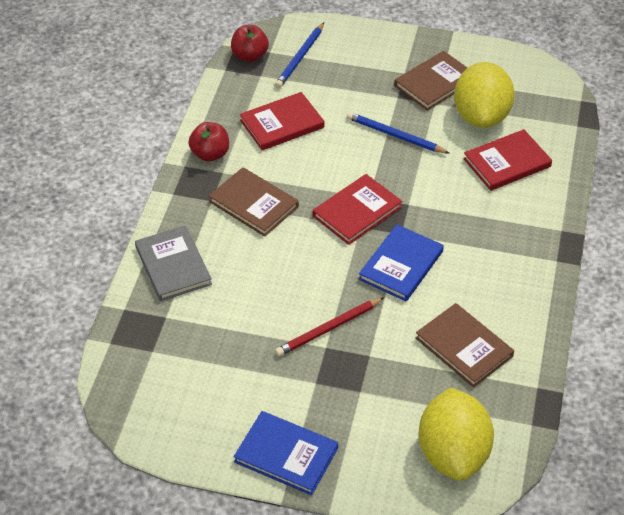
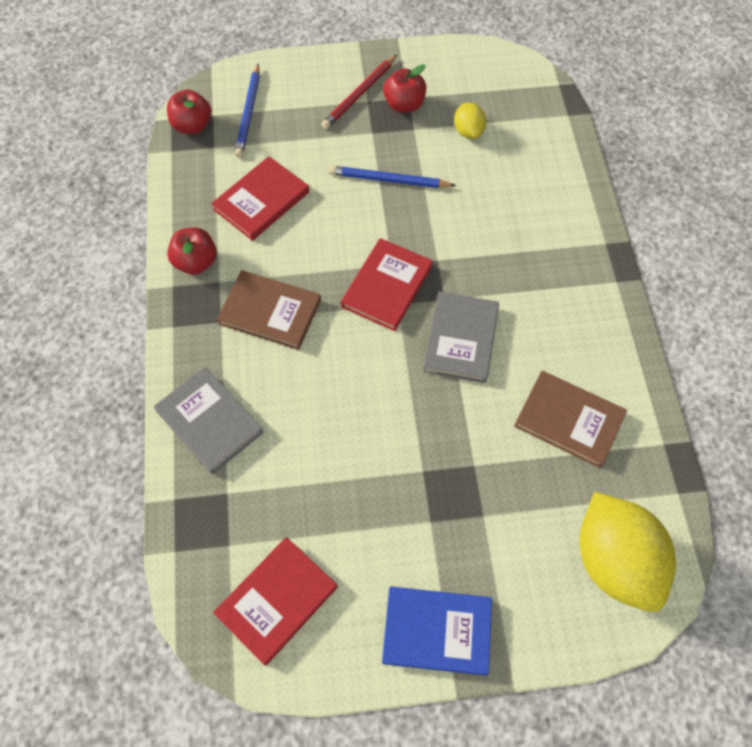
camera: 20 degrees left, 15 degrees up
(328, 329) = (416, 446): red pencil -> red pencil (359, 94)
(401, 265) = (461, 339): blue book -> grey book
(434, 83) = (404, 105): brown book -> red apple
(481, 116) = (468, 131): yellow lemon -> yellow lemon, size x0.48
(507, 163) = (517, 179): red book -> red book (277, 601)

